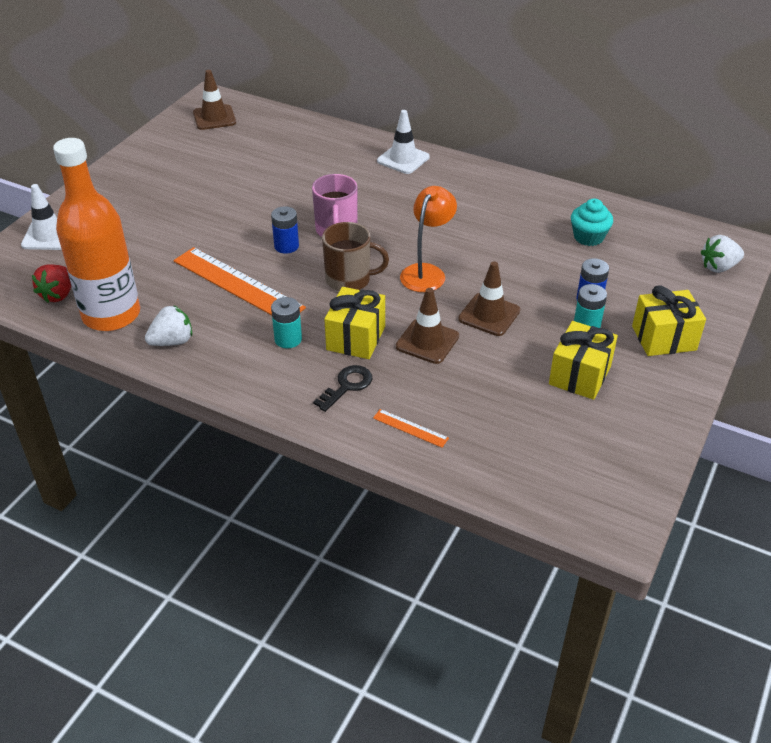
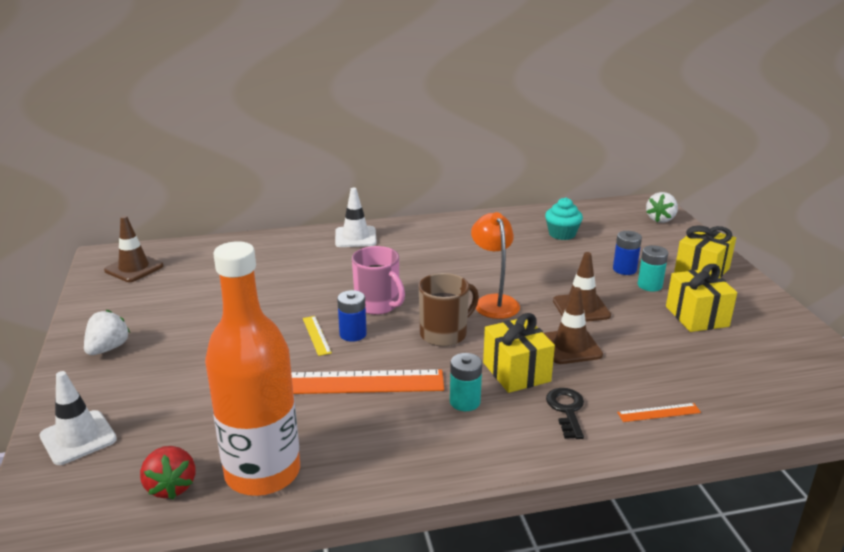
camera: 40 degrees left, 15 degrees down
(172, 341) = (363, 461): white strawberry -> white strawberry (108, 348)
(262, 234) = (316, 335): none -> yellow ruler

